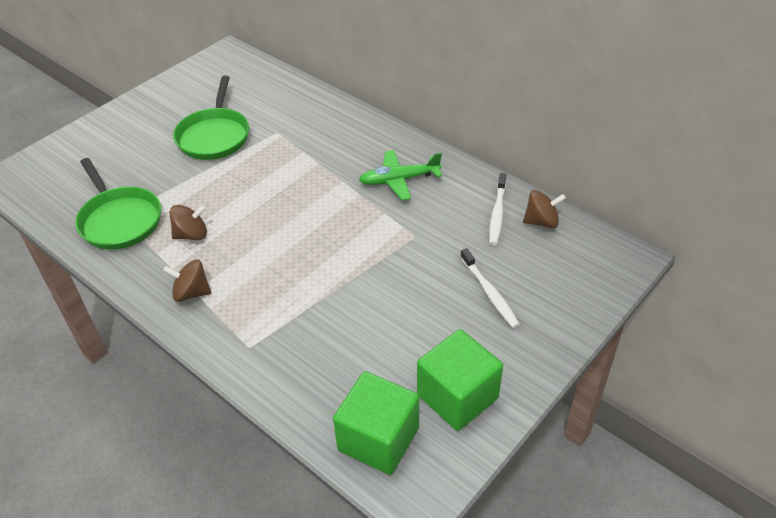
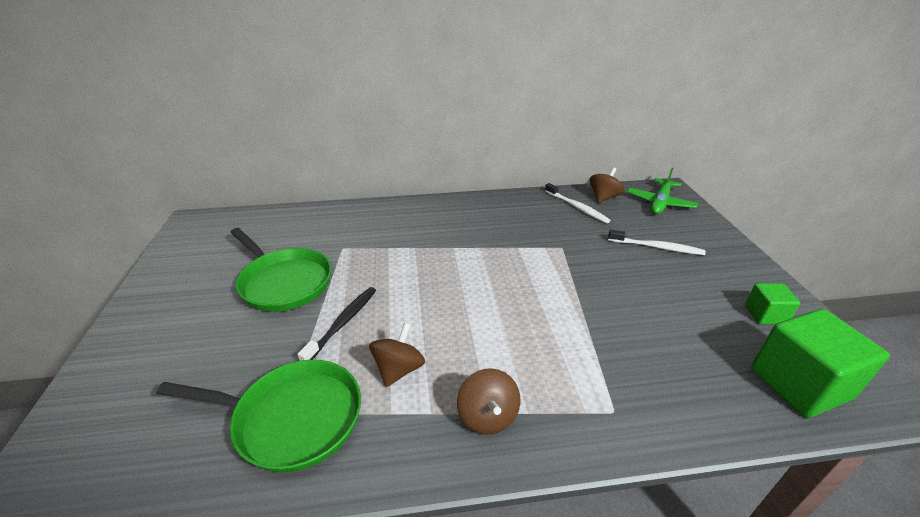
camera: 50 degrees left, 10 degrees down
(191, 293) = (487, 416): brown spinning top -> brown spinning top turned 60 degrees counterclockwise
(205, 186) = (343, 323): none -> black toothbrush
(399, 180) = (490, 224): green plane -> green plane (660, 203)
(457, 396) = (765, 314): green cube -> green cube, size x0.52

